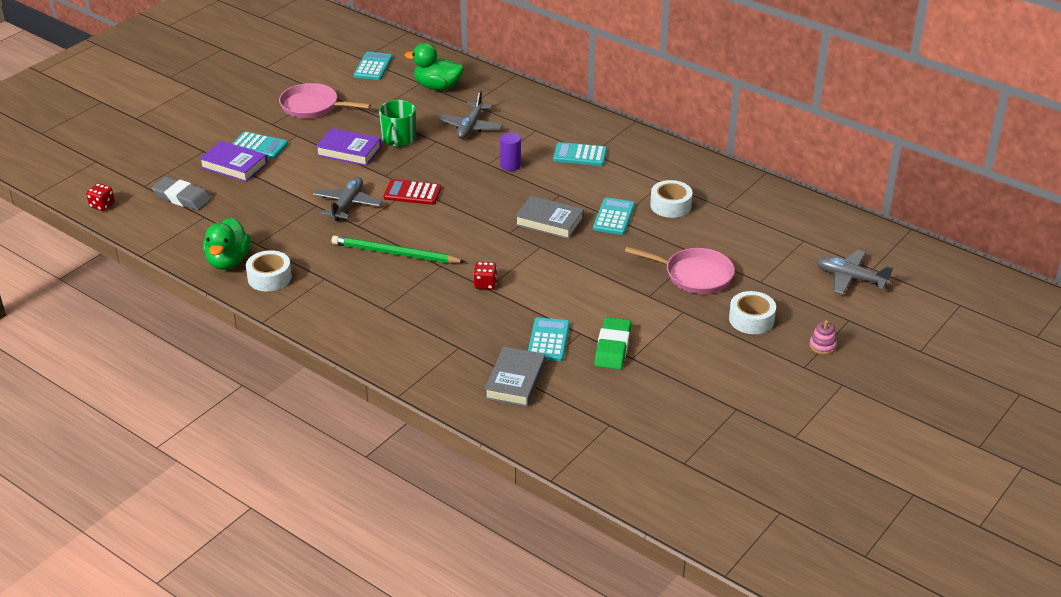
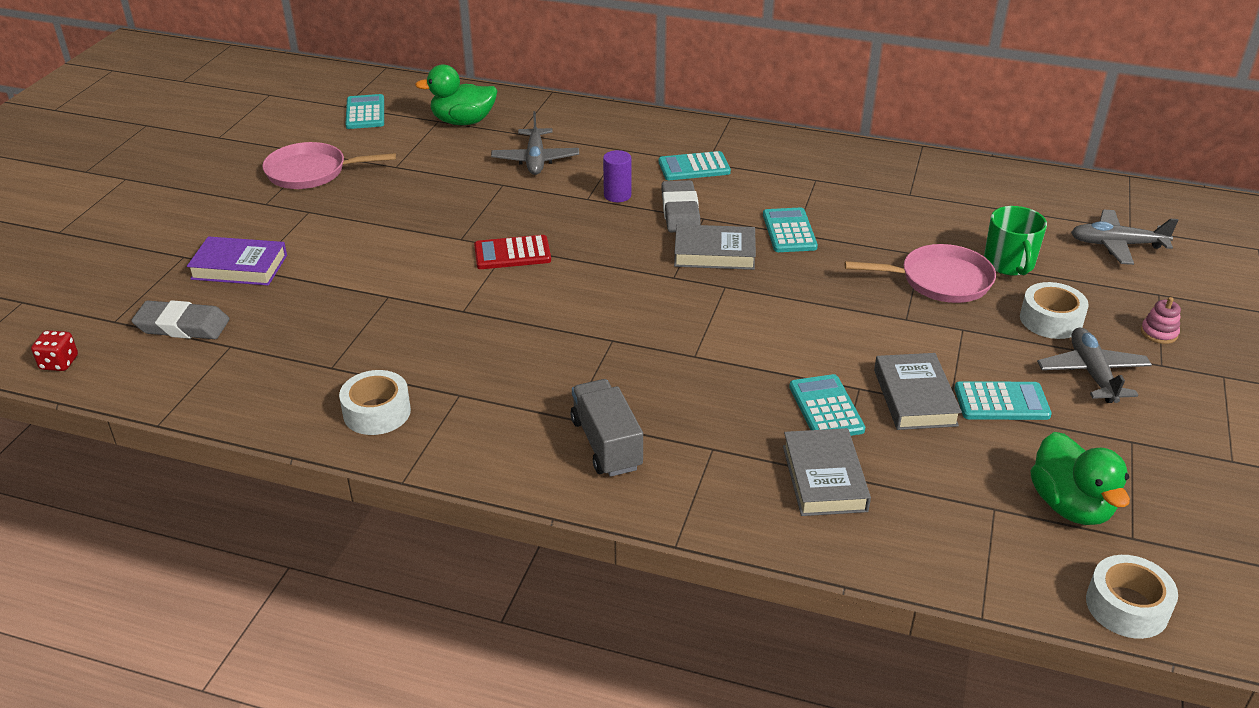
camera: 20 degrees left, 0 degrees up
(228, 261) = (300, 402): green duck -> green duck (1070, 506)
(259, 146) = (262, 235): turquoise calculator -> turquoise calculator (1001, 402)
(347, 205) = (432, 286): grey plane -> grey plane (1092, 373)
(349, 151) = (393, 218): purple book -> none
(395, 254) = (539, 338): green pencil -> none
(395, 329) = (606, 444): none -> grey truck
(398, 139) = (451, 191): green mug -> green mug (1009, 263)
(485, 284) = (689, 351): red dice -> none
(546, 187) = (680, 211): none -> grey eraser
(613, 347) = (915, 397): green eraser -> grey book
(670, 205) = (845, 204): white tape -> white tape (1127, 606)

